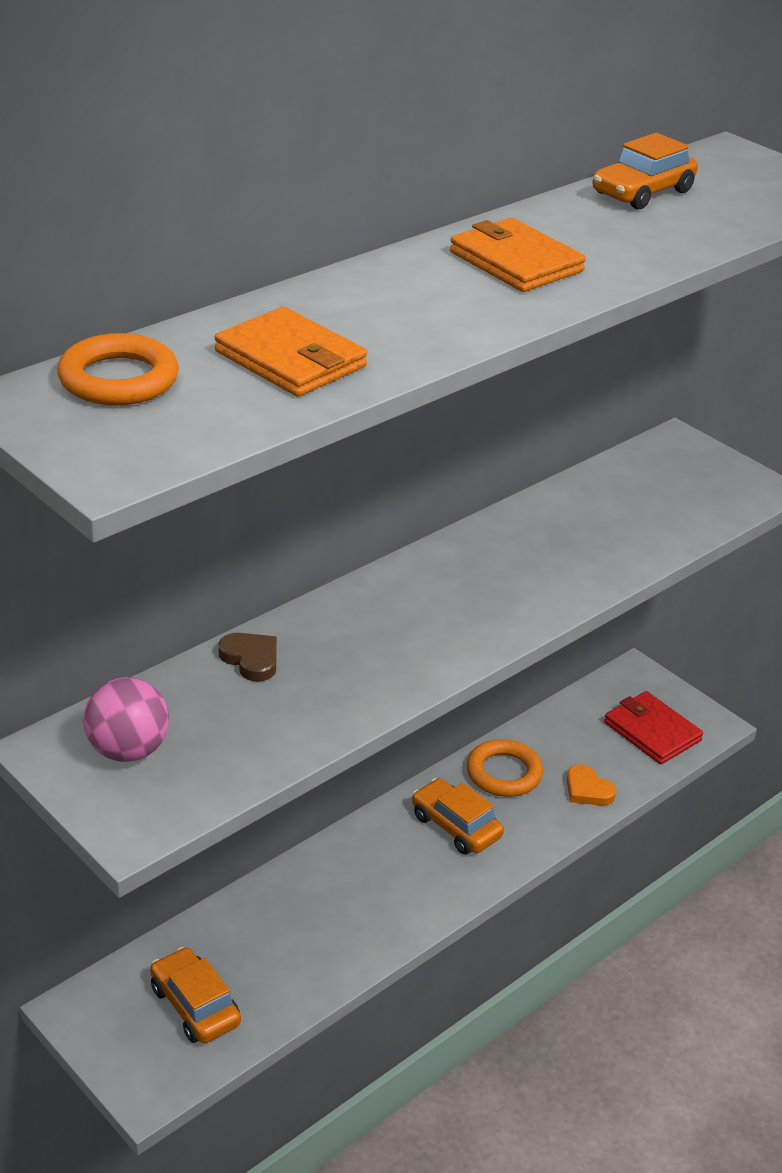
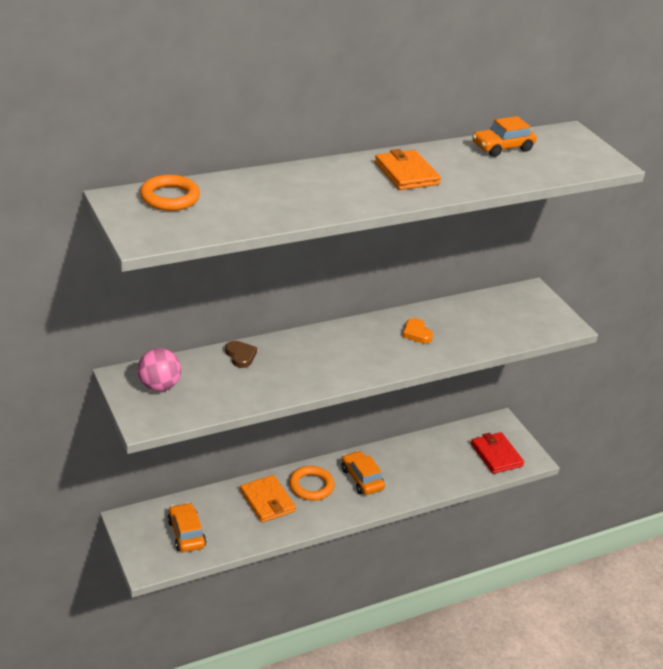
camera: 15 degrees right, 0 degrees up
(290, 359) = (258, 203): orange wallet -> orange wallet (267, 501)
(504, 773) = (401, 457): orange ring -> orange ring (311, 486)
(588, 790) = (444, 477): orange heart -> orange heart (416, 333)

